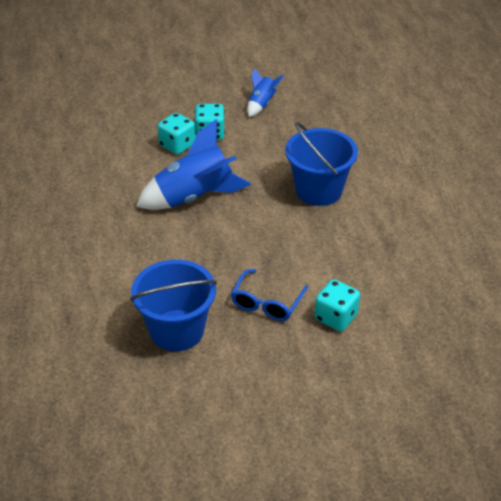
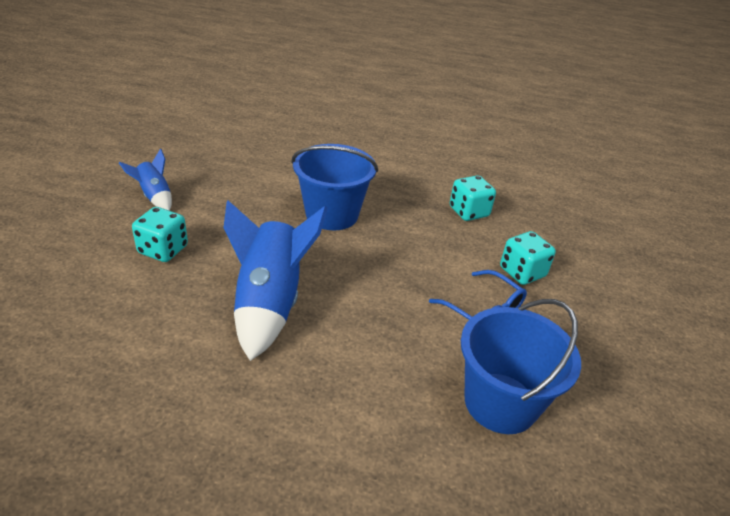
camera: 70 degrees left, 5 degrees down
(177, 145) = (155, 283): turquoise dice -> turquoise dice (468, 212)

